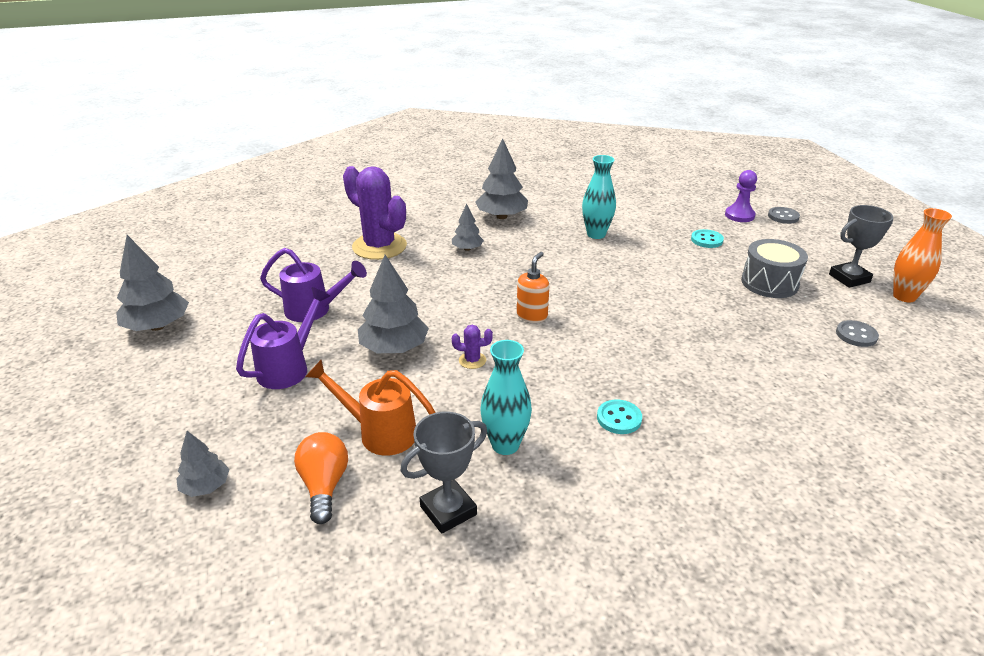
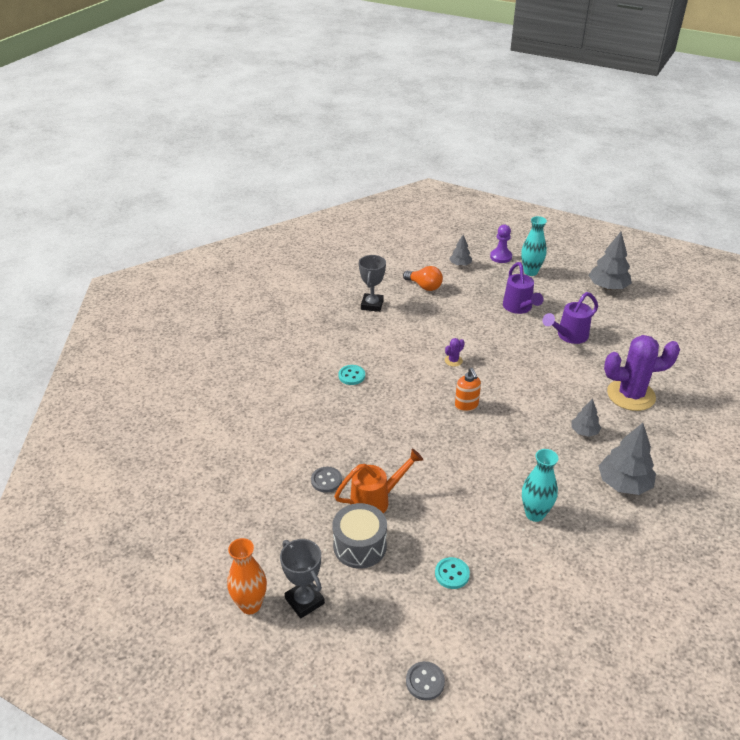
camera: 135 degrees right, 5 degrees up
(379, 432) = (437, 310): orange watering can -> orange watering can (376, 500)
(394, 348) = (497, 343): grey tree -> none
(505, 445) = (384, 336): turquoise vase -> turquoise vase (530, 272)
(739, 215) = (464, 647): purple pawn -> purple pawn (501, 257)
(849, 278) = (304, 601): grey trophy -> grey trophy turned 60 degrees counterclockwise
(856, 335) = (267, 525): grey button -> grey button (326, 480)

